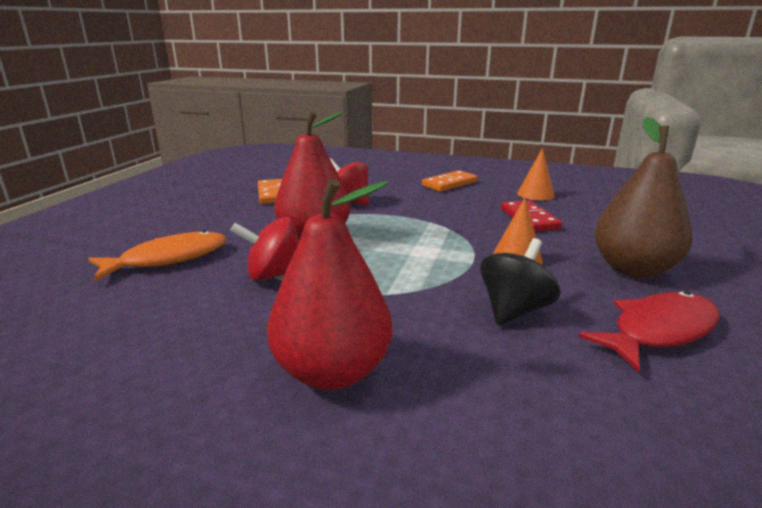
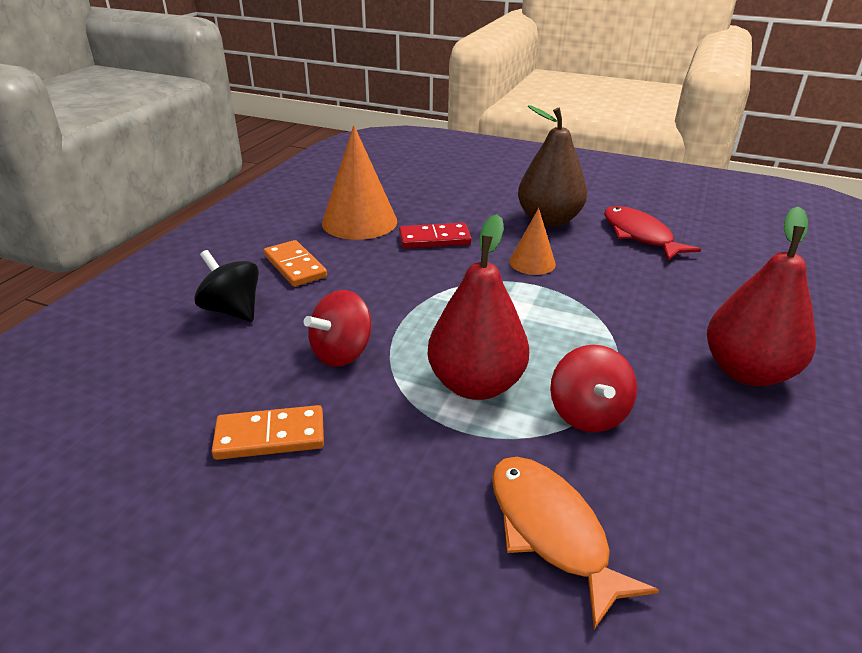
camera: 85 degrees left, 10 degrees up
(514, 310) = (627, 280): black spinning top -> black spinning top (232, 310)
(535, 194) = (359, 222): orange cone -> orange cone, size x1.81

